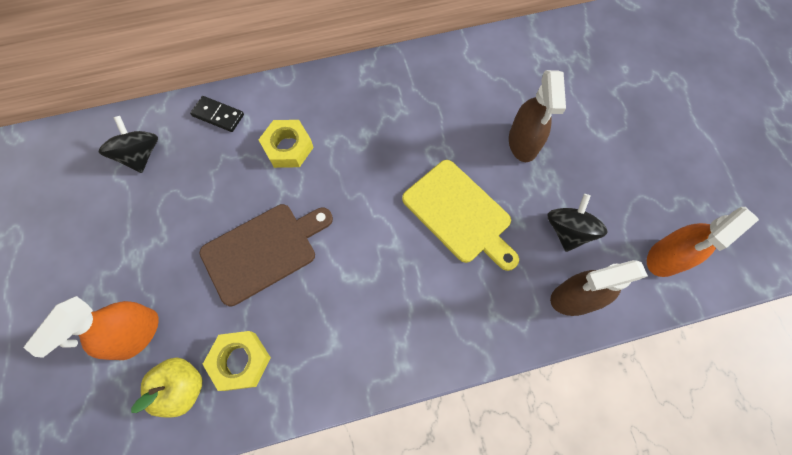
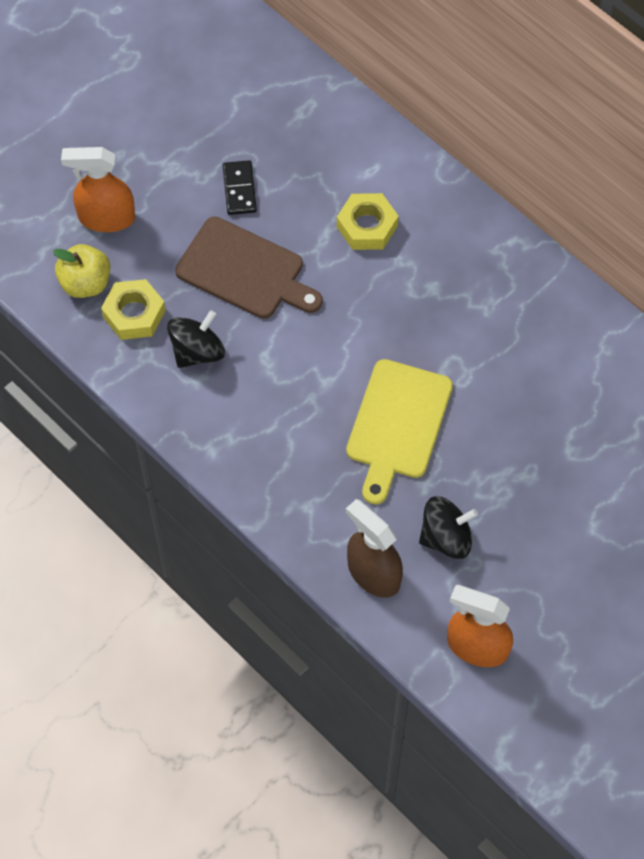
camera: 60 degrees right, 5 degrees down
(140, 155) = (271, 103): black spinning top -> black spinning top (197, 351)
(218, 115) = (360, 141): black domino -> black domino (239, 189)
(523, 143) = (526, 448): brown spray bottle -> none

